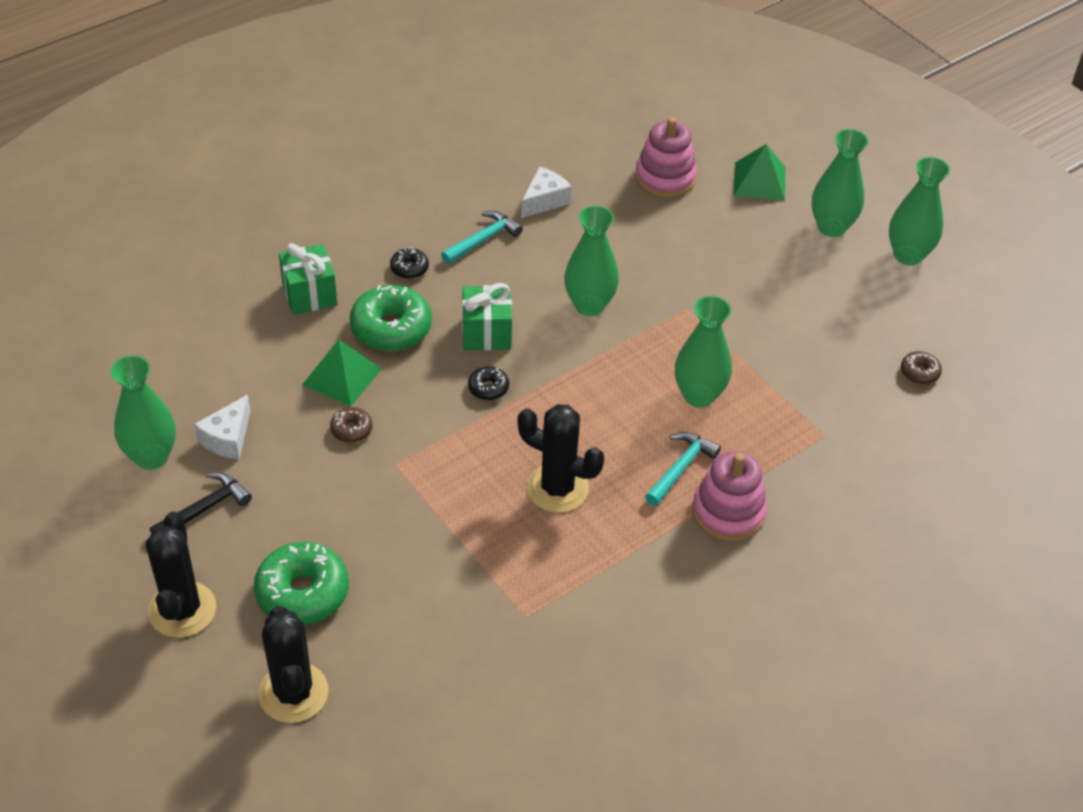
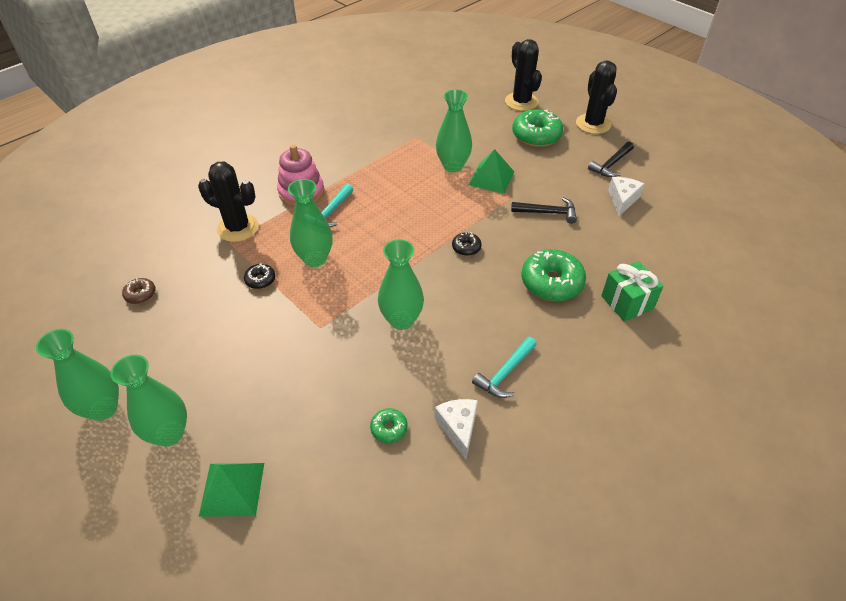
camera: 175 degrees right, 0 degrees up
(151, 456) = (661, 186): green vase -> green vase (453, 166)
(342, 376) = (570, 244): green pyramid -> green pyramid (491, 178)
(351, 429) = (548, 212): brown donut -> black hammer
(409, 268) = (558, 336): black donut -> black donut (260, 280)
(486, 333) = (478, 287): green gift -> none
(544, 200) = (458, 428): white cheese -> white cheese turned 135 degrees clockwise
(557, 488) = (408, 194): black cactus -> black cactus (238, 228)
(613, 207) = (389, 428): none -> green donut
(665, 178) = (336, 478): pink stacking toy -> none

